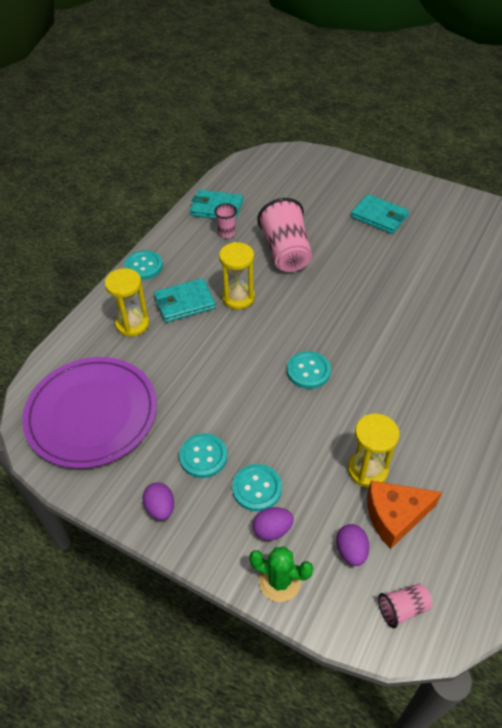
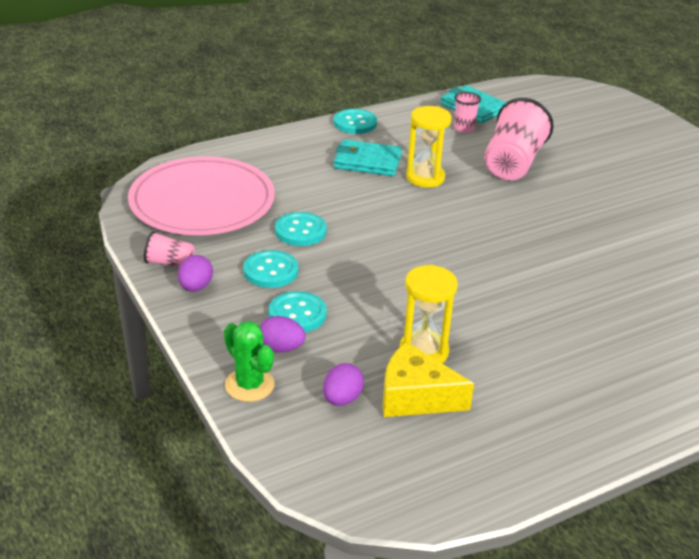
camera: 30 degrees right, 15 degrees down
(92, 414) = (202, 202): purple plate -> pink plate
(132, 324) = (302, 158): yellow hourglass -> none
(308, 371) = (440, 256): turquoise button -> turquoise button (300, 231)
(379, 216) = (652, 173): turquoise wallet -> none
(395, 516) = (415, 397): orange cheese -> yellow cheese
(402, 608) = (348, 464): pink cup -> pink cup (170, 263)

